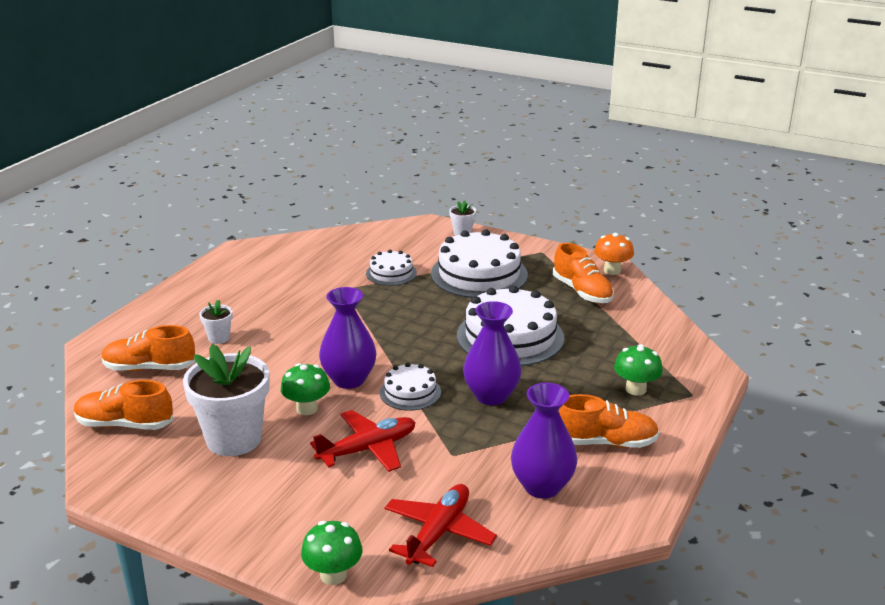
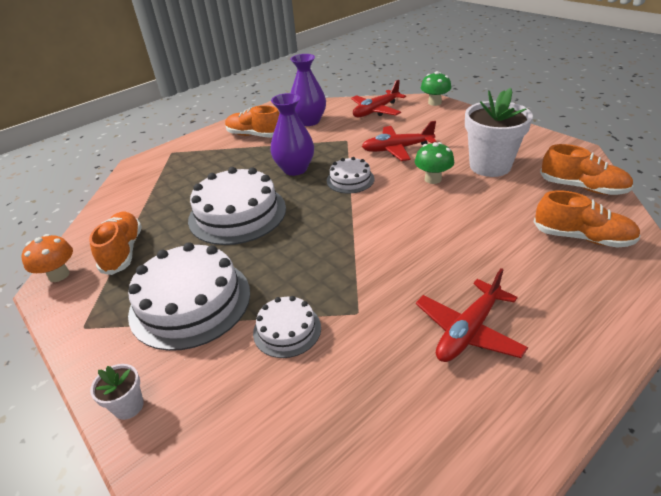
camera: 155 degrees left, 10 degrees up
(219, 338) = (515, 263): white flower pot -> none
(259, 292) = (468, 331): none -> red plane
(349, 379) = (393, 196): purple vase -> none
(635, 389) = (199, 160): green mushroom -> none

